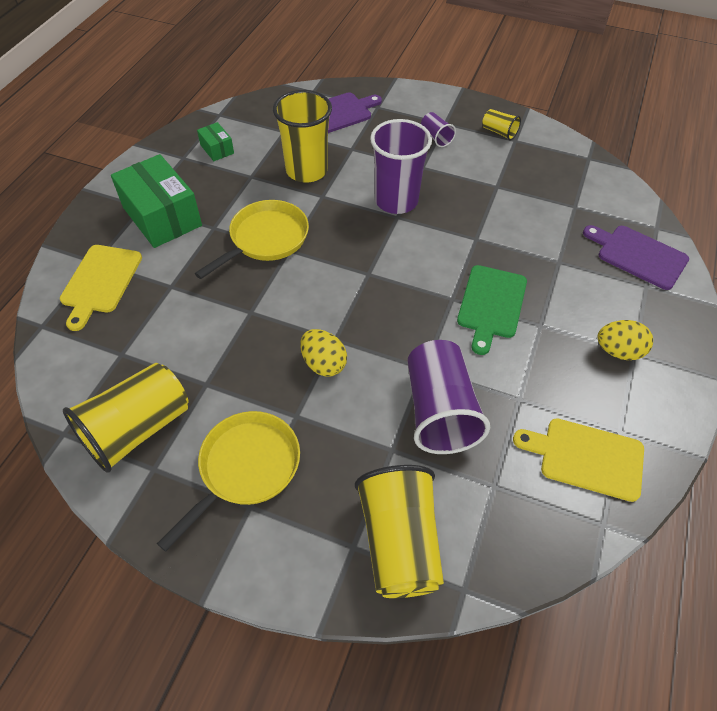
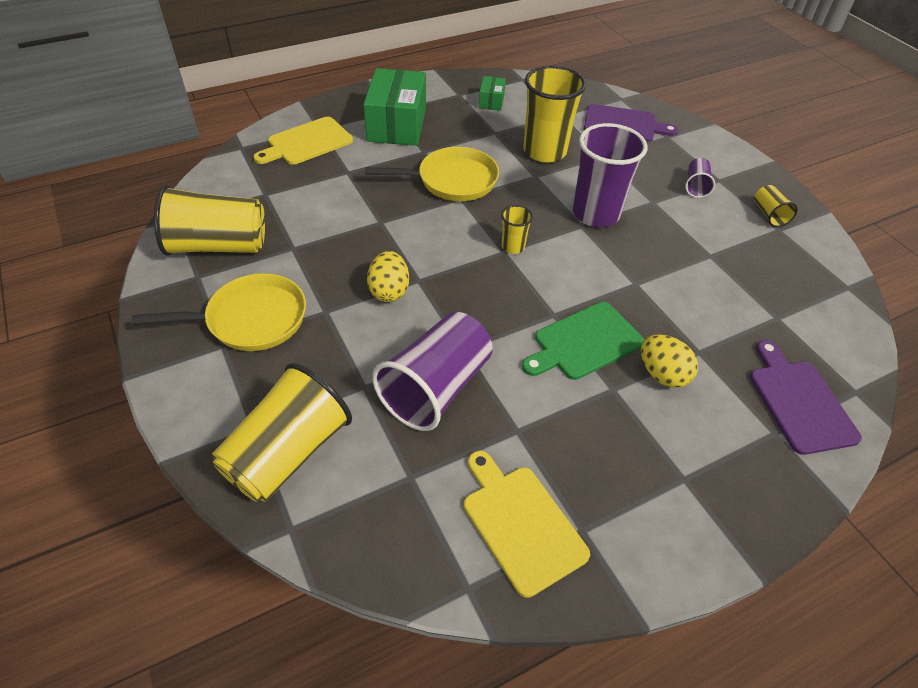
camera: 40 degrees right, 5 degrees down
(370, 265) = (513, 247): none -> yellow cup
(618, 351) = (668, 465): yellow egg -> yellow egg (662, 374)

